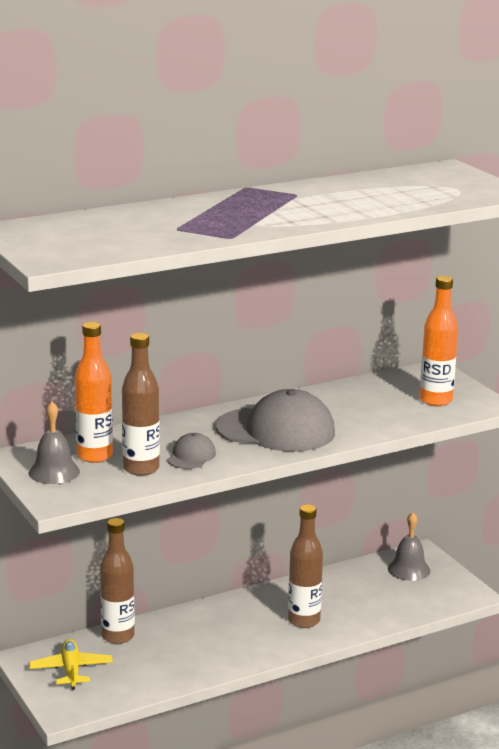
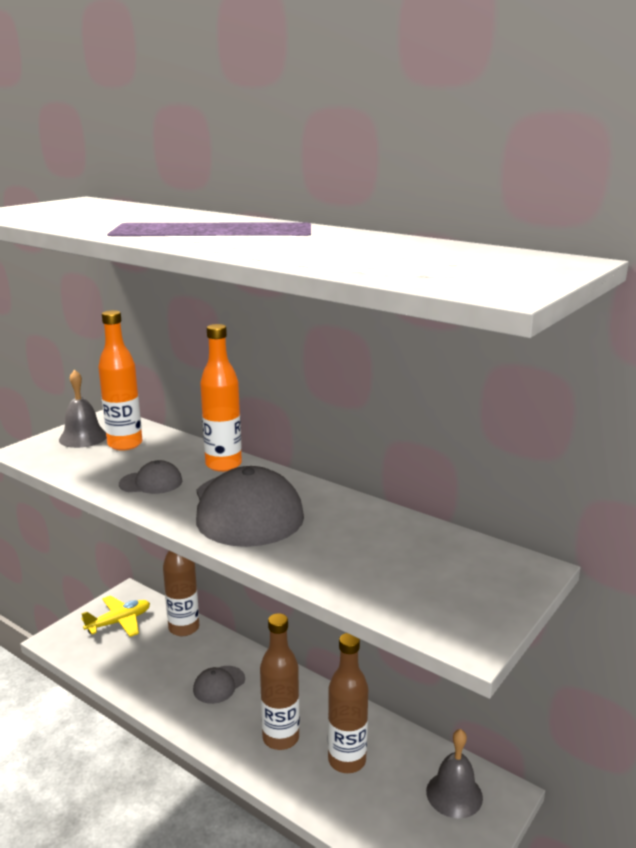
camera: 65 degrees right, 0 degrees up
(141, 469) = (109, 468): brown bottle -> brown bottle (347, 760)
(216, 634) = (219, 685): none -> grey cap
(435, 400) = (435, 592): orange bottle -> orange bottle (223, 465)

